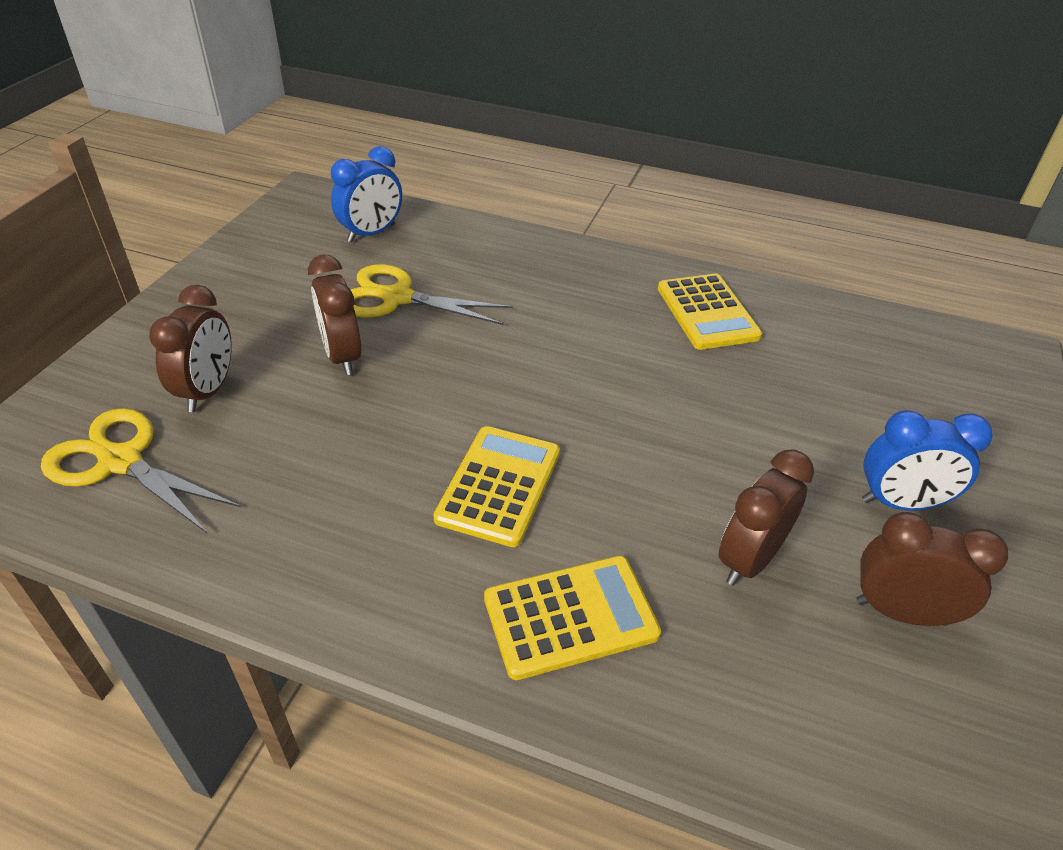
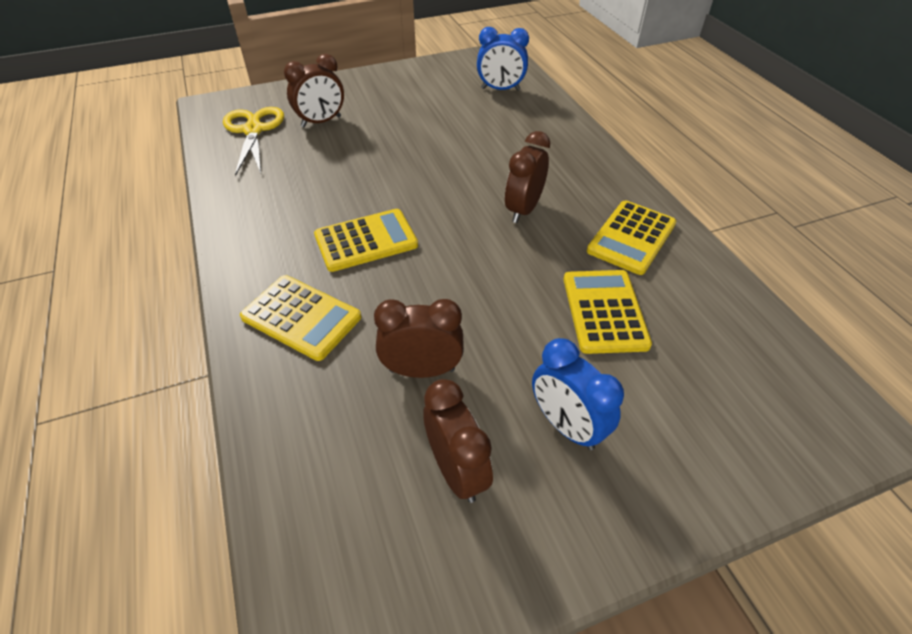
camera: 50 degrees right, 5 degrees up
(342, 356) = (394, 139): brown clock -> brown clock (523, 210)
(397, 298) = (462, 127): yellow scissors -> none
(784, 390) = (604, 311): none -> yellow calculator

